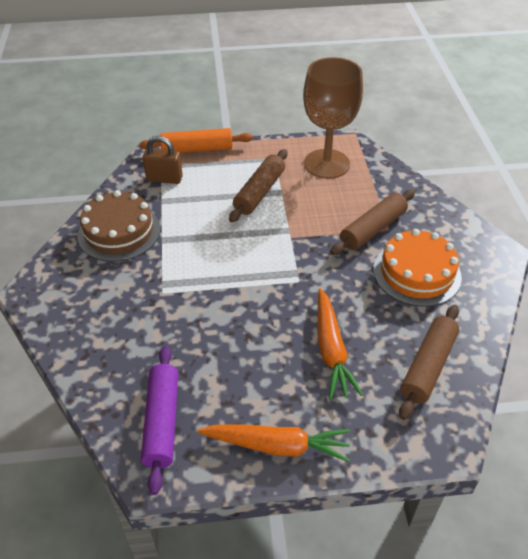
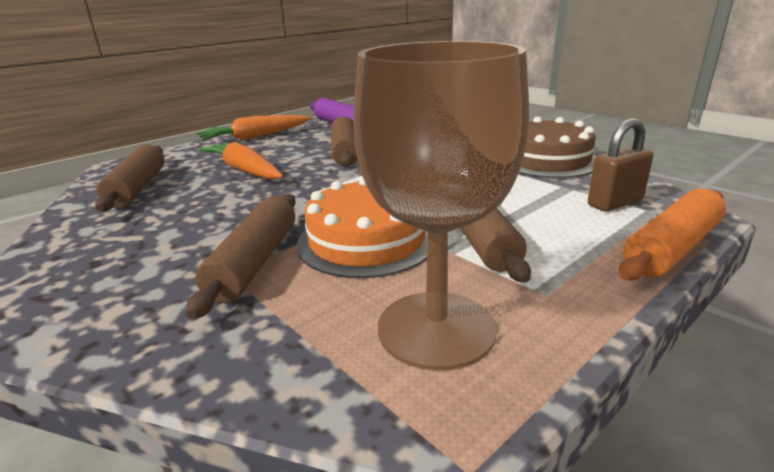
camera: 145 degrees right, 20 degrees down
(227, 336) = (345, 152): none -> brown rolling pin
(417, 273) = (162, 241): orange cake -> orange cake (367, 240)

